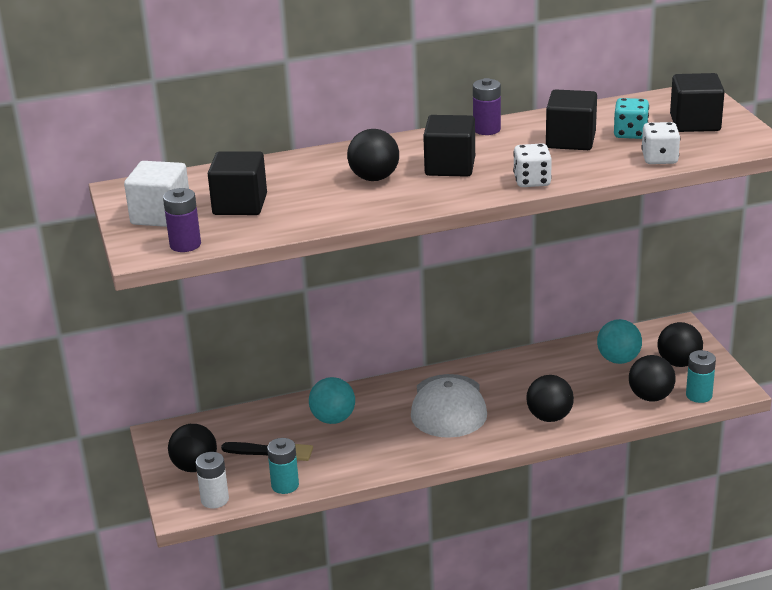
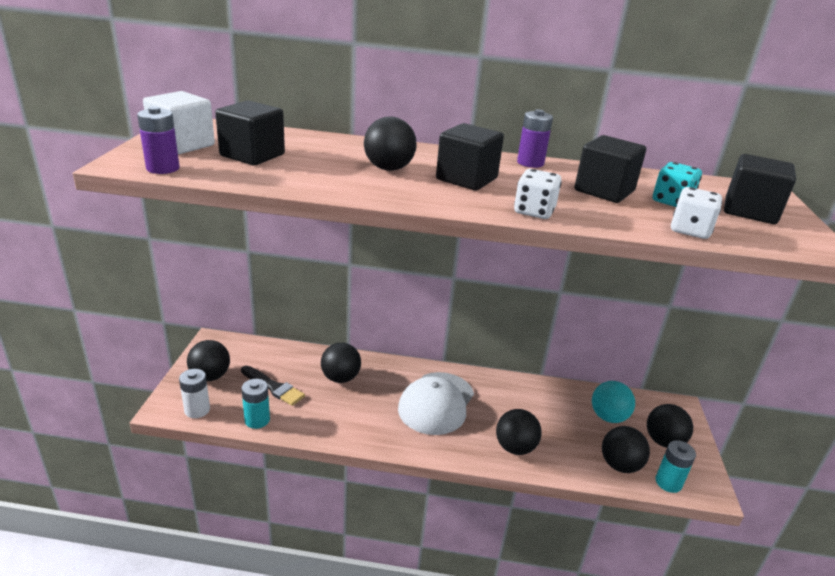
camera: 20 degrees right, 0 degrees up
(333, 419) = (340, 378): turquoise ball -> black ball

